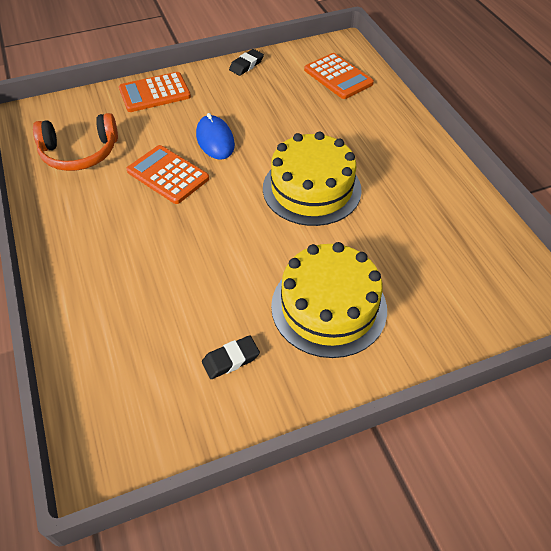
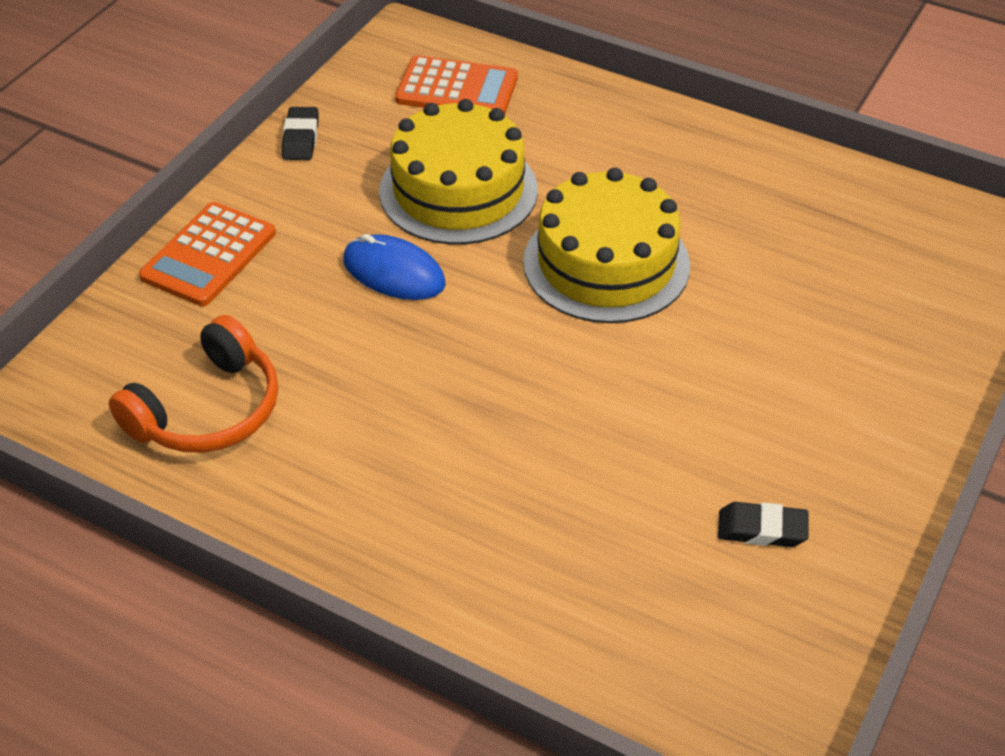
camera: 40 degrees left, 5 degrees down
(168, 175) = (388, 361): orange calculator -> none
(231, 359) = (761, 529): black eraser -> black eraser turned 75 degrees clockwise
(329, 307) = (796, 394): yellow cake -> yellow cake (458, 190)

